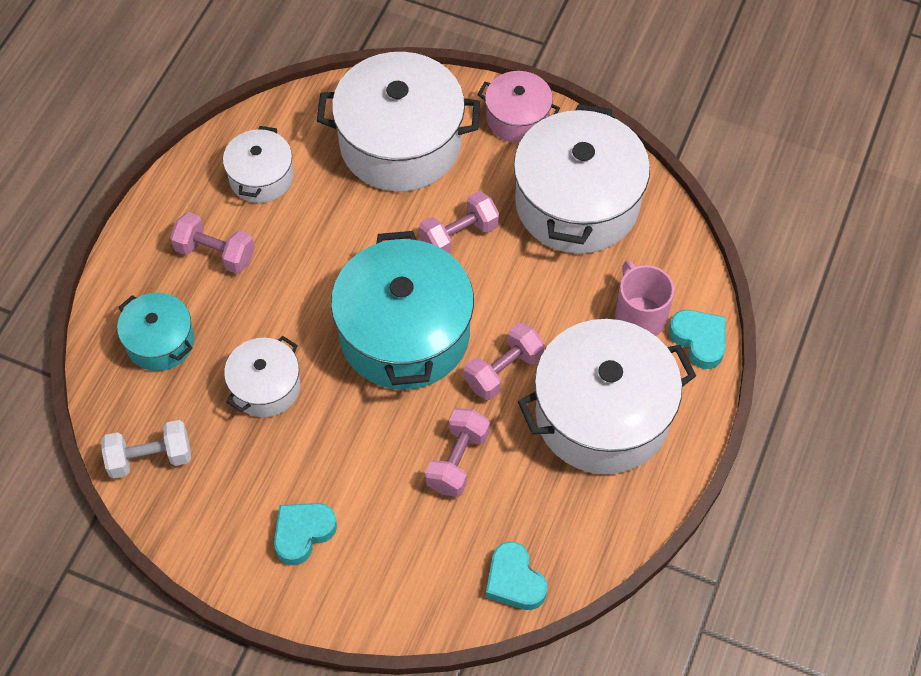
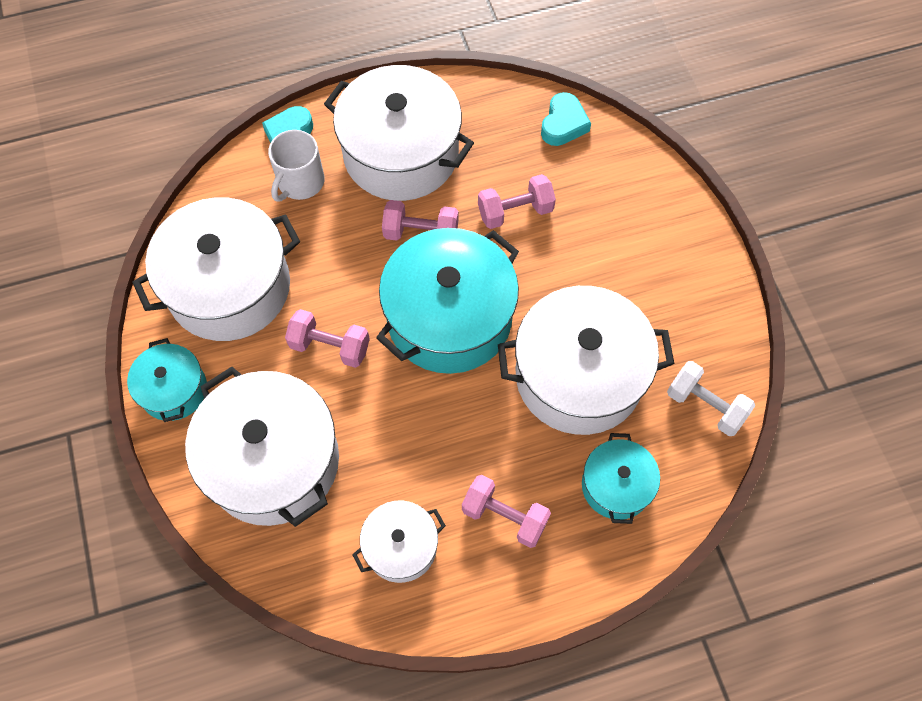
camera: 130 degrees left, 5 degrees up
(215, 253) = (504, 516): pink dumbbell -> pink dumbbell turned 45 degrees counterclockwise
(265, 387) = (579, 376): white pot -> white pot, size x1.91
(303, 533) = (655, 262): turquoise heart -> none
(517, 118) = (174, 390): pink pot -> turquoise pot
(640, 316) = (300, 182): pink mug -> white mug

